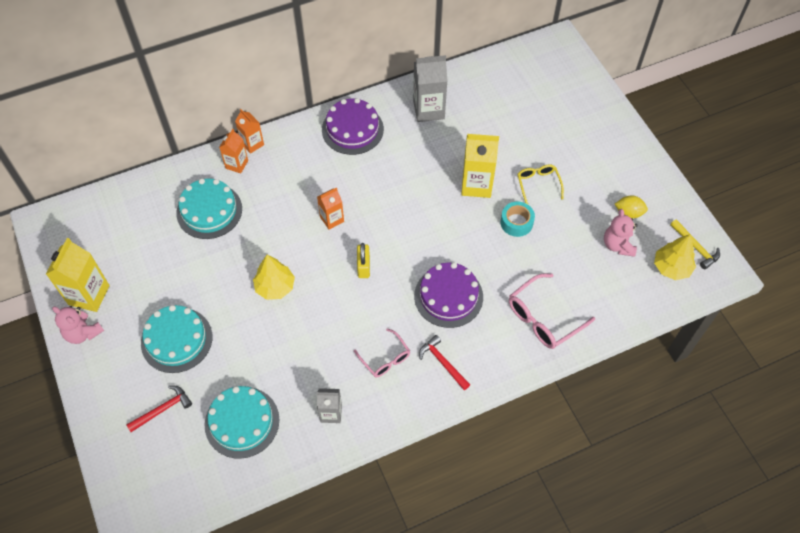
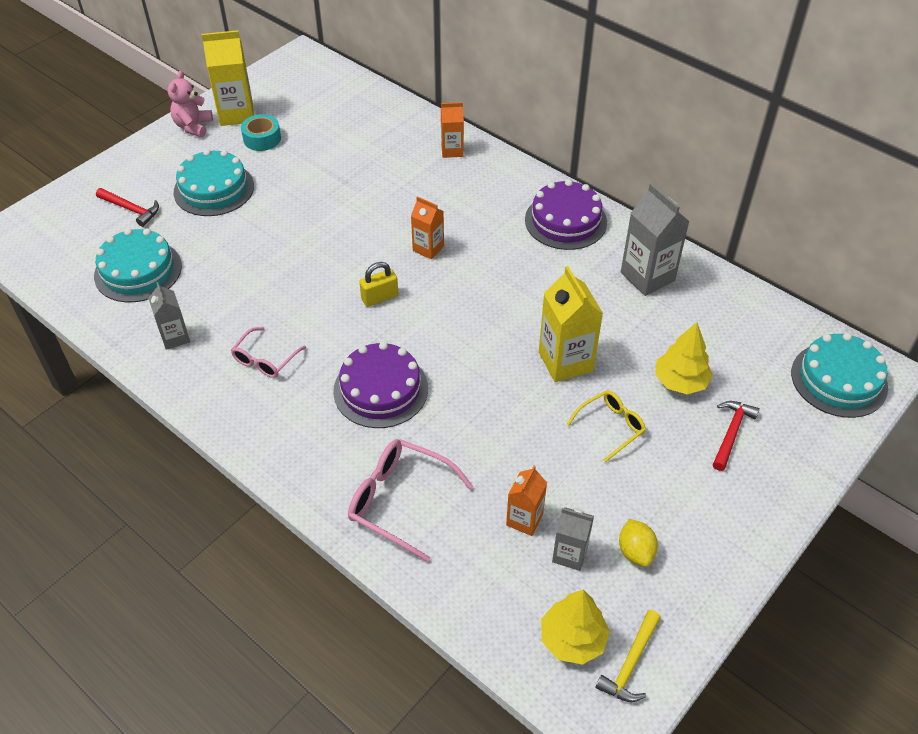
camera: 65 degrees right, 10 degrees down
(209, 211) = (380, 153): turquoise cake -> turquoise cake (839, 379)
(252, 144) = (487, 151): orange carton -> orange carton (524, 519)
(275, 287) = (313, 236): yellow tree -> yellow tree (680, 381)
(443, 362) = (284, 416): red hammer -> red hammer (731, 433)
(516, 222) = (533, 423): turquoise tape -> turquoise tape (262, 139)
(617, 245) = (570, 554): pink teddy bear -> grey carton

